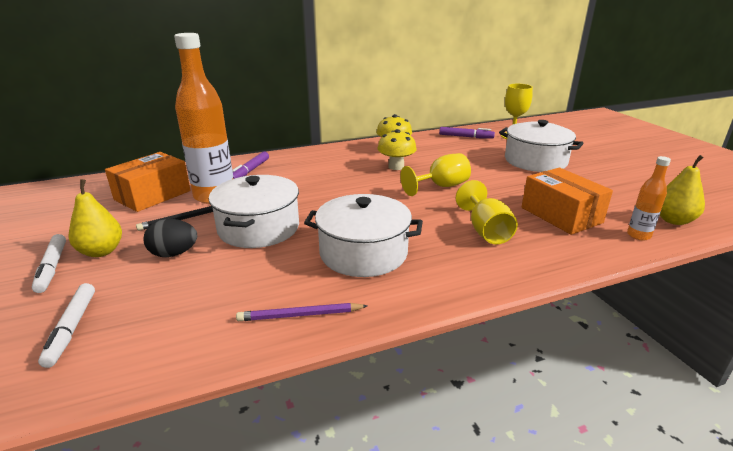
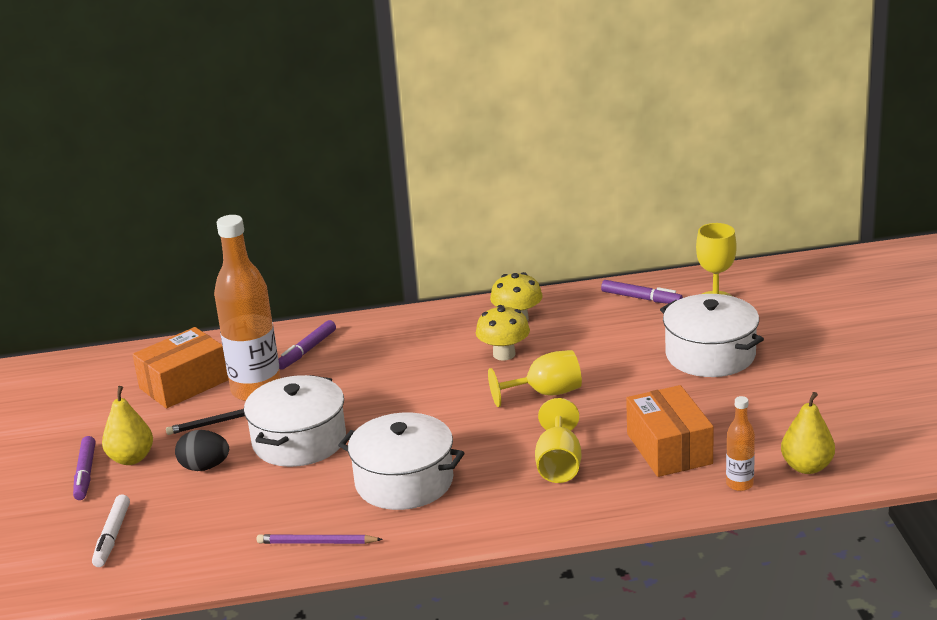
camera: 15 degrees right, 0 degrees up
(52, 268) = (85, 474): white marker -> purple marker

